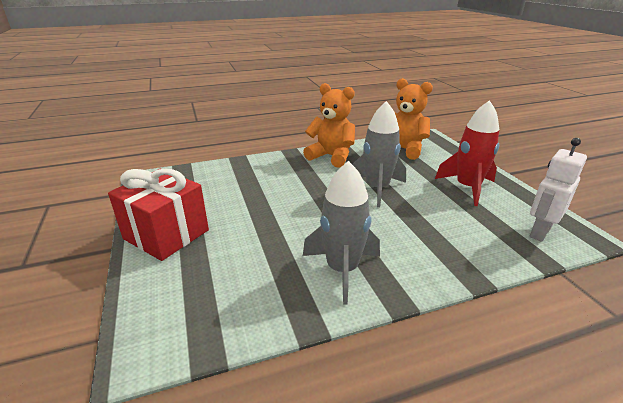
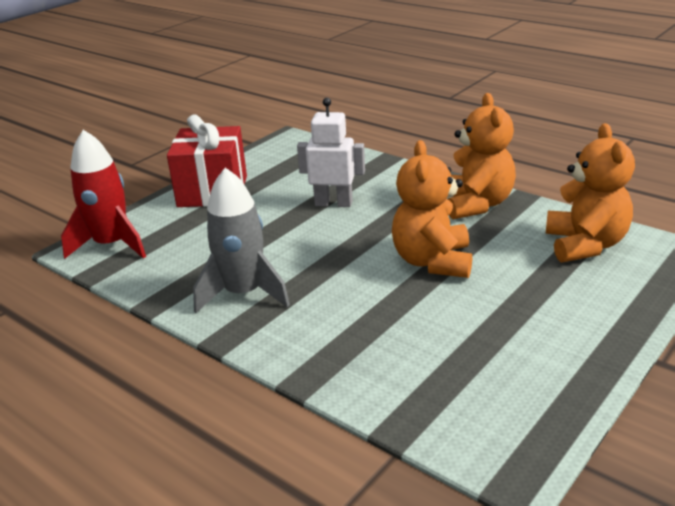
camera: 60 degrees right, 0 degrees up
(377, 189) = (432, 262): grey rocket -> orange teddy bear
(467, 188) = (533, 329): red rocket -> red rocket (112, 245)
(539, 232) = (475, 417): white robot -> white robot (333, 203)

